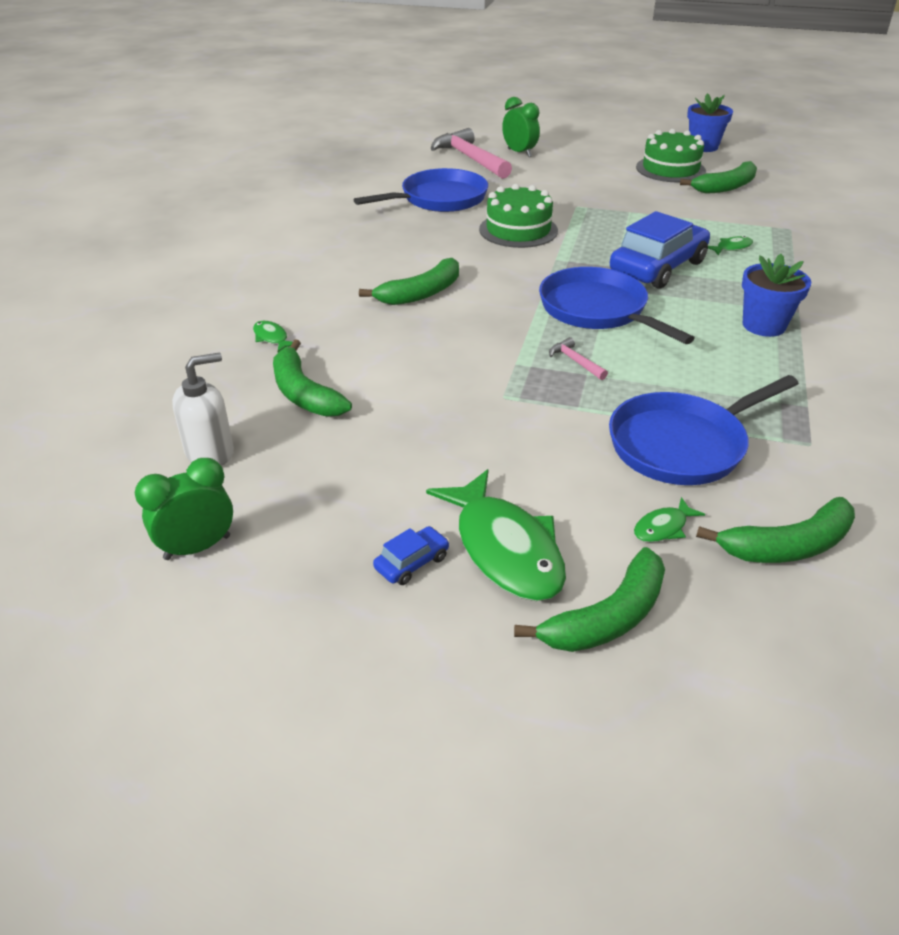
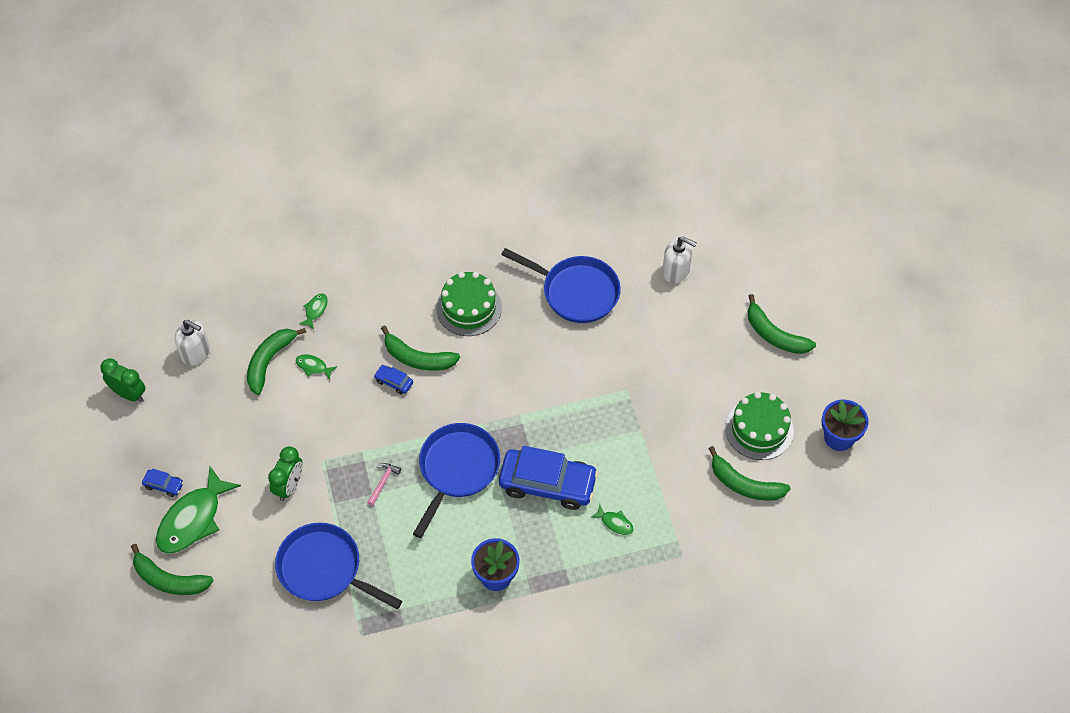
camera: 60 degrees right, 20 degrees up
(437, 316) = (394, 382): none -> blue car
(470, 159) = (676, 271): pink hammer -> white soap dispenser
(518, 230) = (554, 370): green cake -> green cake (469, 308)
(519, 153) = (716, 301): green clock -> green clock (289, 486)
(663, 527) = (245, 582): green fish -> green fish (313, 367)
(788, 546) = (260, 643): green banana -> green banana (774, 335)

